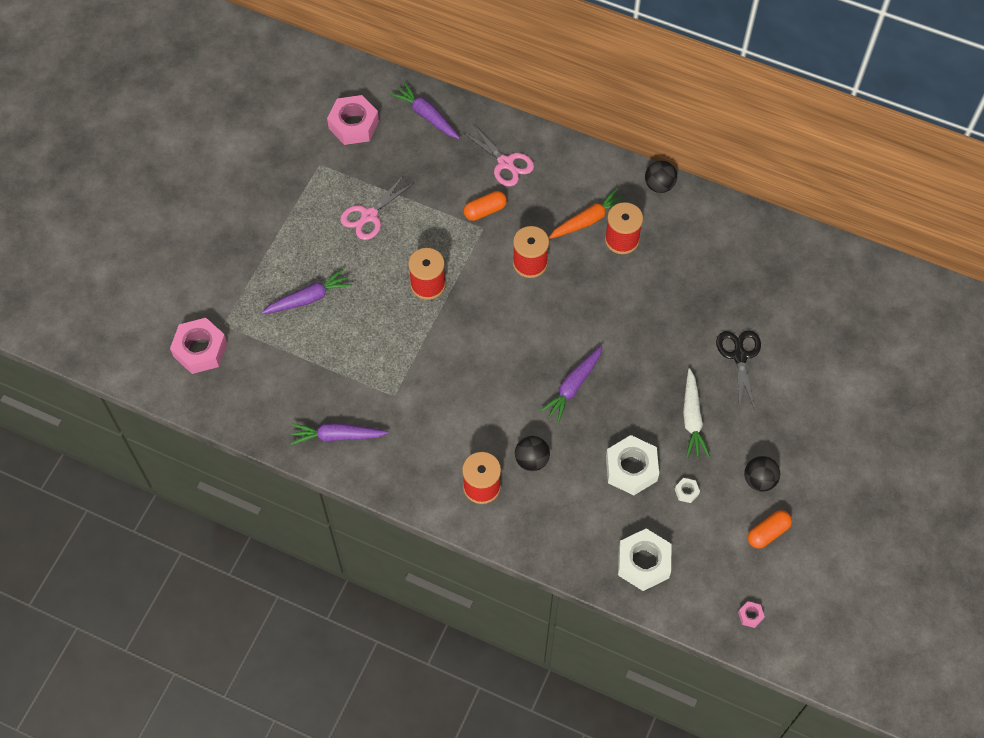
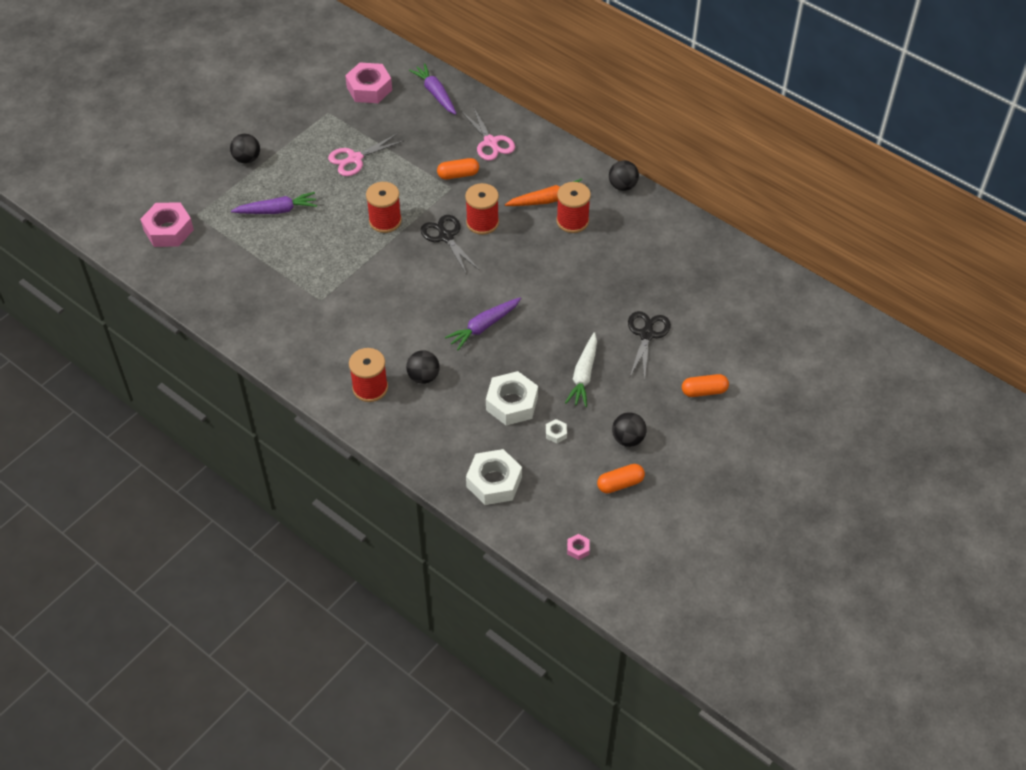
camera: 15 degrees right, 10 degrees down
(253, 242) = (247, 159): none -> black ball
(337, 436) = (258, 320): purple carrot -> none
(498, 289) = (446, 237): none -> black scissors
(816, 407) = (704, 391): none -> orange capsule

